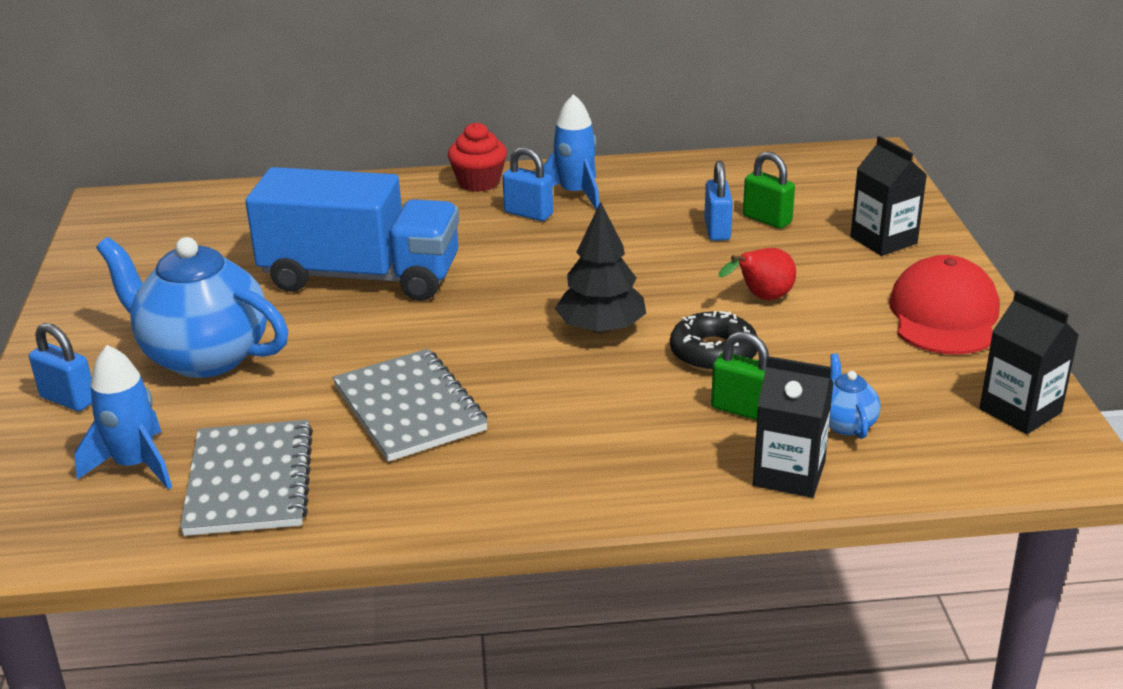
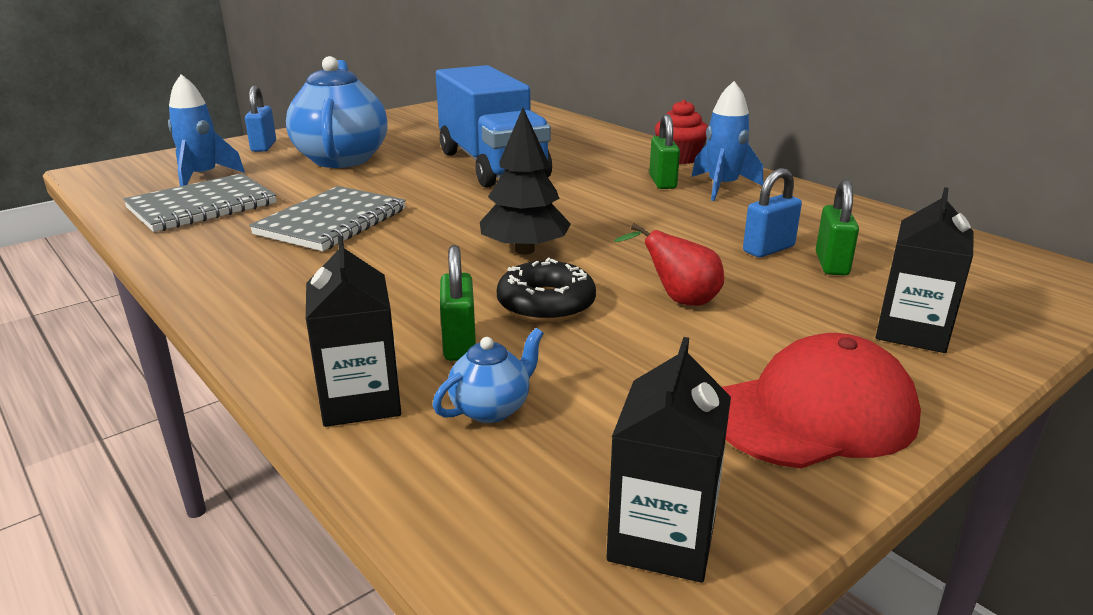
camera: 55 degrees right, 5 degrees down
(528, 214) = (662, 182): blue padlock -> green padlock

